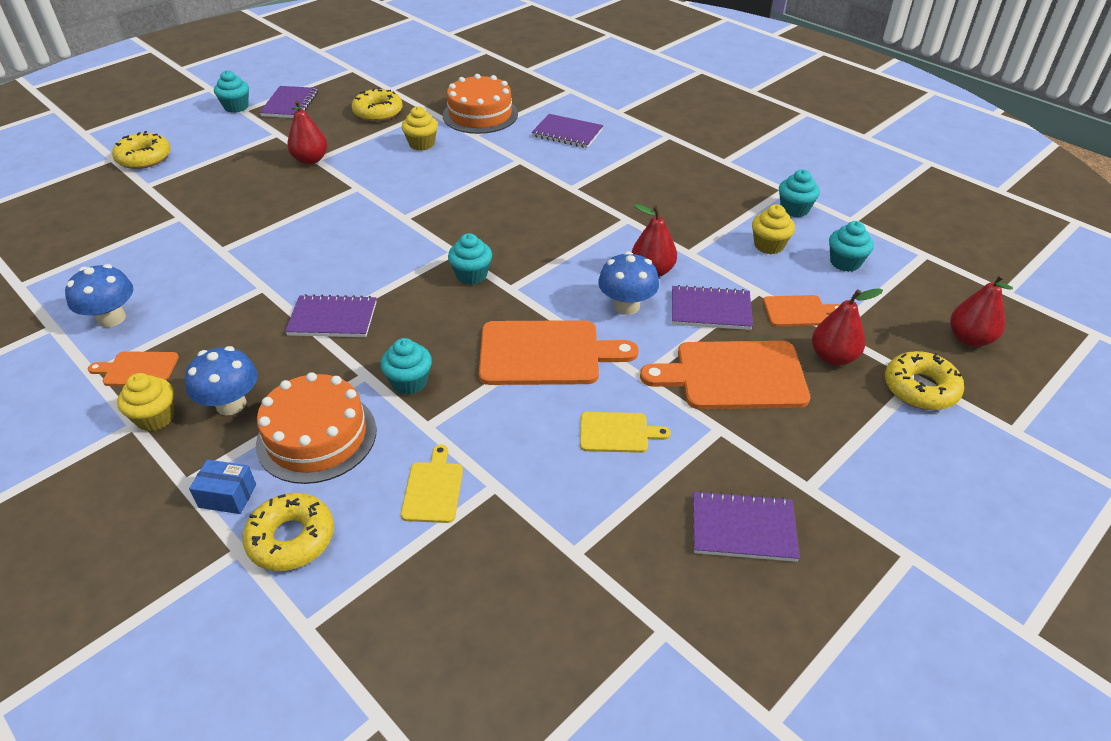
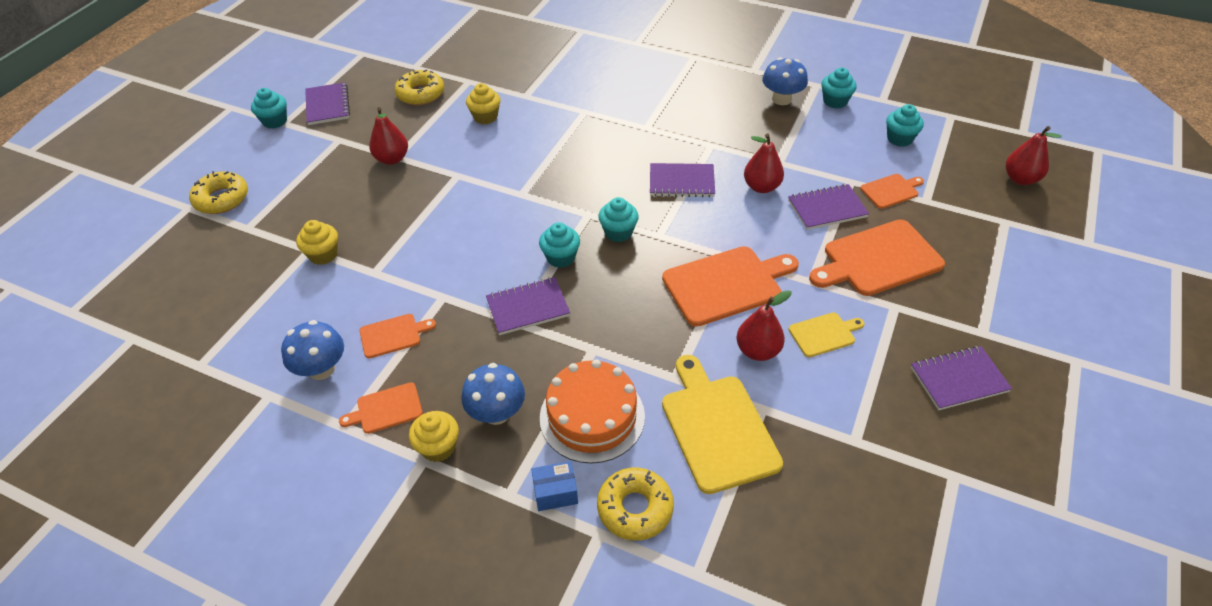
camera: 20 degrees left, 5 degrees up
(194, 307) = (393, 335): none -> orange cutting board
(409, 382) = (634, 344): turquoise cupcake -> turquoise cupcake (561, 257)
(433, 489) = (717, 428): yellow cutting board -> yellow cutting board, size x1.92
(480, 115) = (518, 74): orange cake -> none
(567, 133) = (608, 74): purple notebook -> purple notebook (681, 182)
(626, 306) = (761, 224): blue mushroom -> blue mushroom (781, 99)
(769, 245) = (835, 139): yellow cupcake -> yellow cupcake (323, 255)
(833, 357) = (938, 222): red pear -> red pear (758, 351)
(920, 388) = (1011, 229): yellow donut -> none

